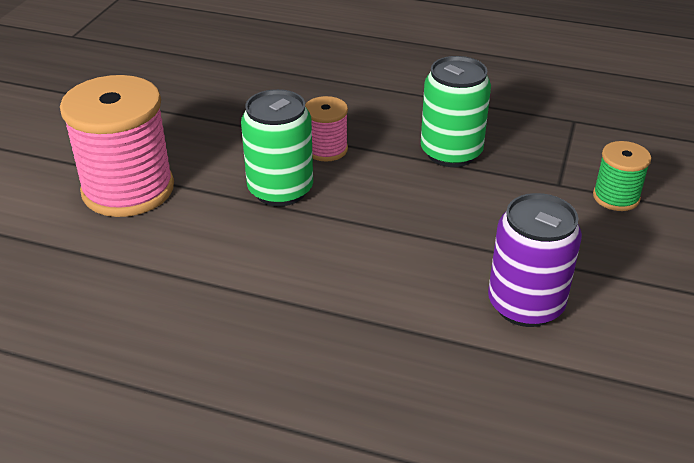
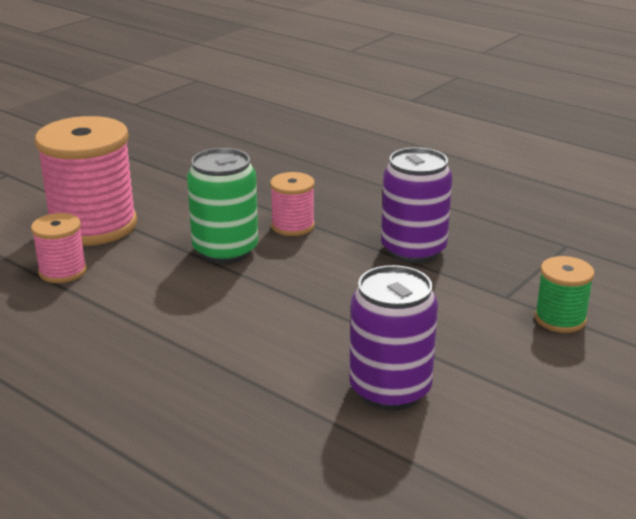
camera: 20 degrees right, 10 degrees down
(133, 250) = (62, 271): none -> pink spool
(451, 153) = (413, 250): green can -> purple can

